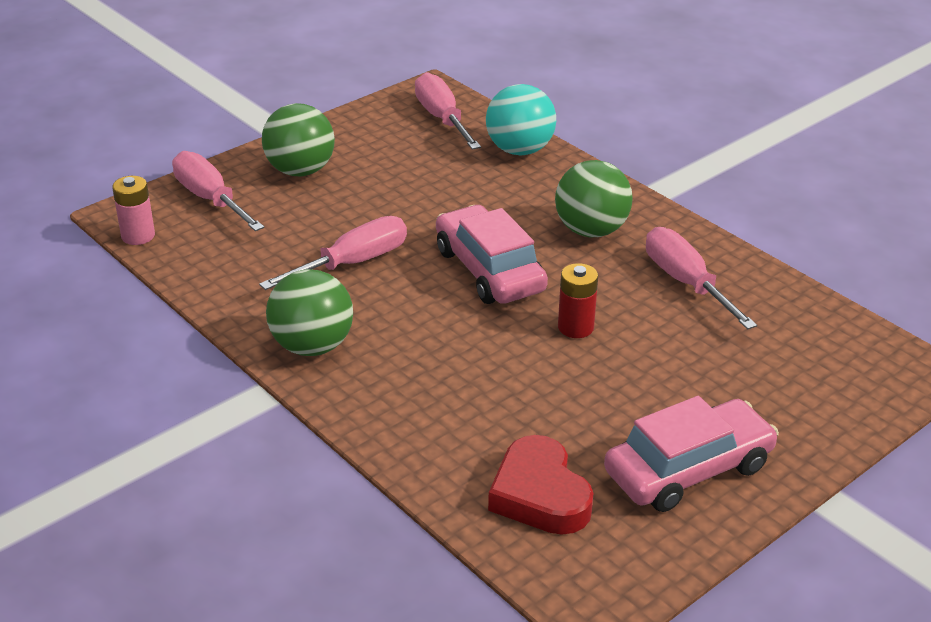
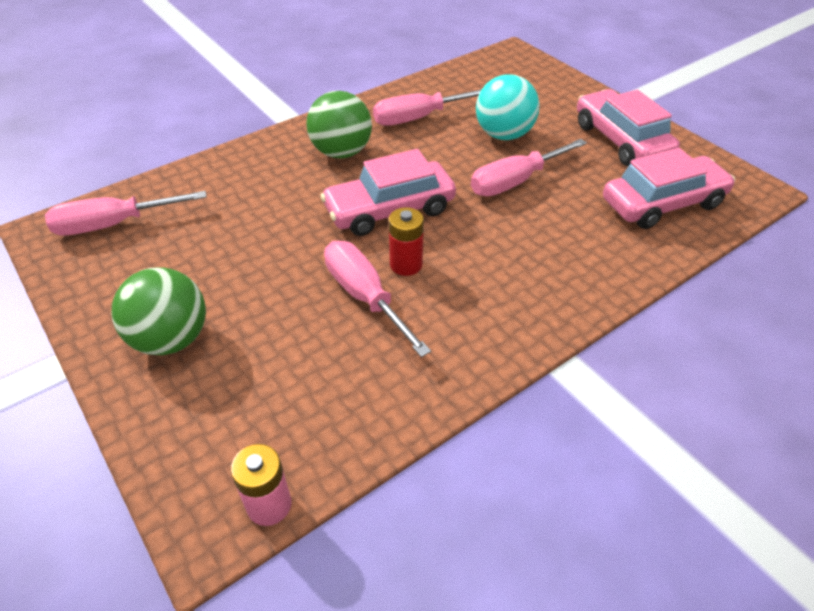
camera: 85 degrees left, 10 degrees up
(210, 199) = (204, 426): pink screwdriver -> pink screwdriver (515, 181)
(312, 346) = (499, 327): green ball -> none
(519, 150) = (199, 179): turquoise ball -> turquoise ball (503, 135)
(540, 494) = (662, 203): red heart -> pink car
(575, 327) = (471, 171): red battery -> red battery (406, 264)

